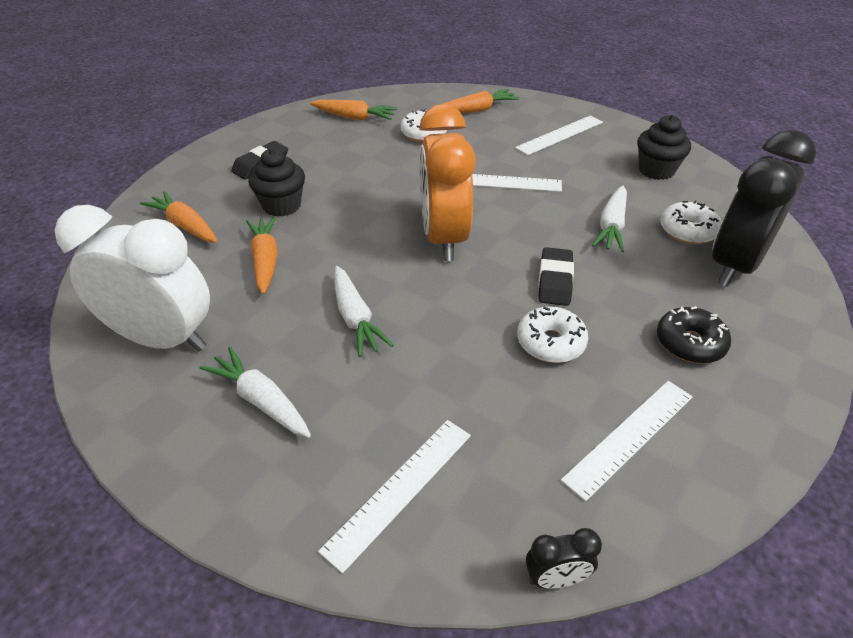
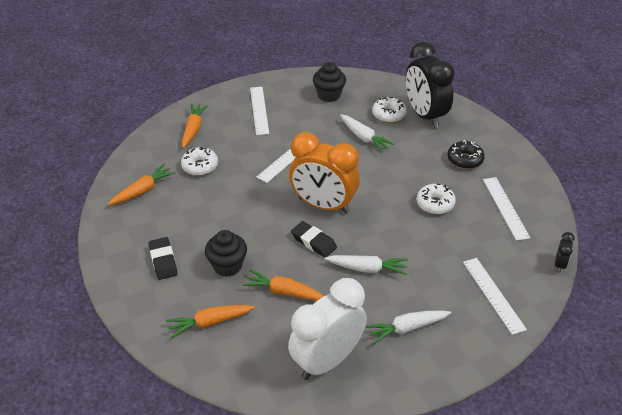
camera: 60 degrees left, 0 degrees up
(555, 281) = (392, 180): black eraser -> black eraser (313, 242)

